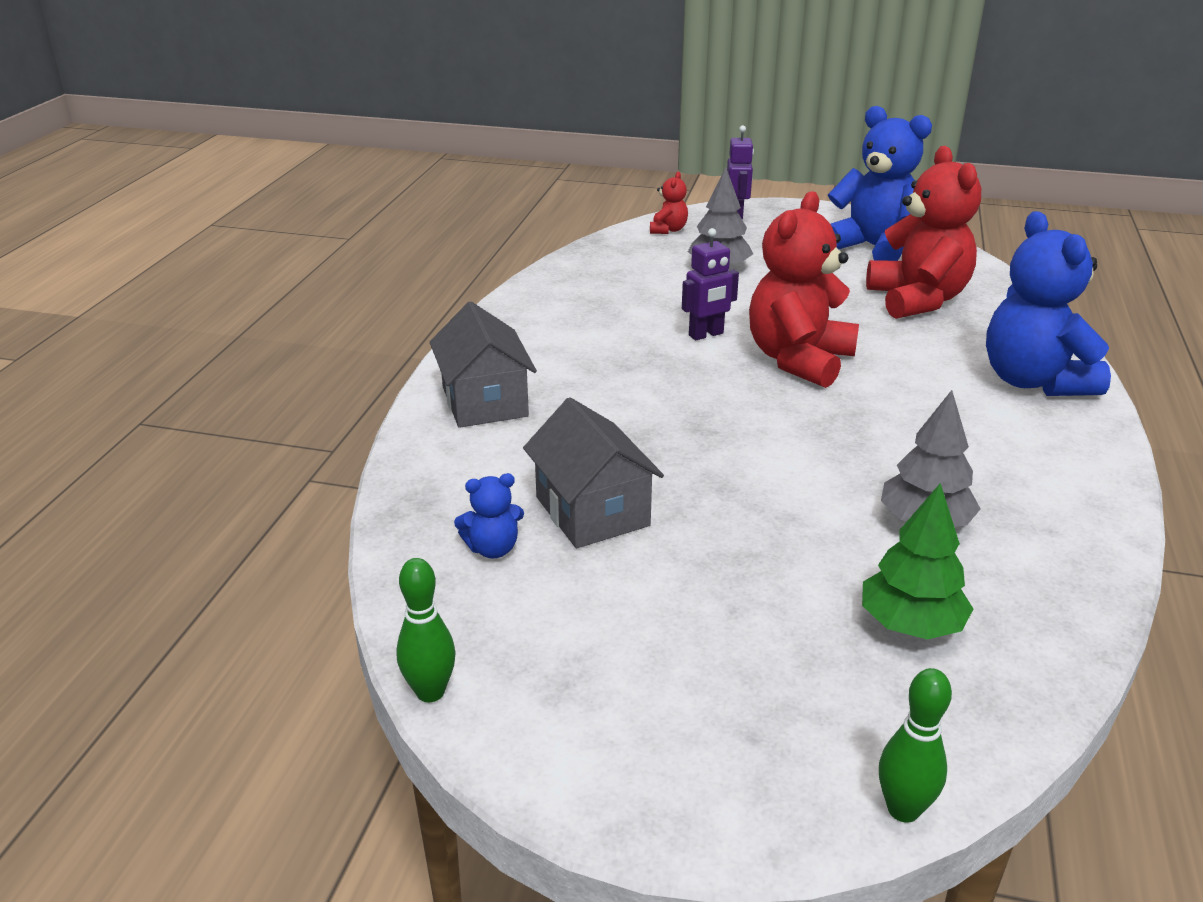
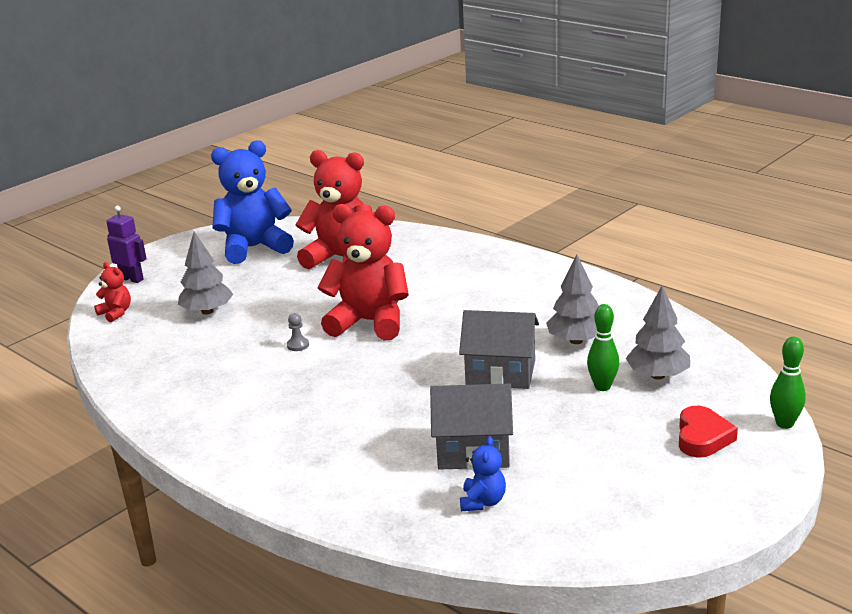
camera: 60 degrees left, 5 degrees down
(430, 692) = (613, 560): green bowling pin -> green bowling pin (602, 387)
(484, 402) = (290, 463): grey house -> grey house (500, 373)
(706, 335) = (298, 345): purple robot -> grey pawn
(781, 714) = (702, 437): none -> red heart
(798, 360) = (369, 322): red teddy bear -> red teddy bear turned 135 degrees clockwise
(910, 624) = (657, 375): green tree -> grey tree
(1033, 381) = (472, 259): blue teddy bear -> none

